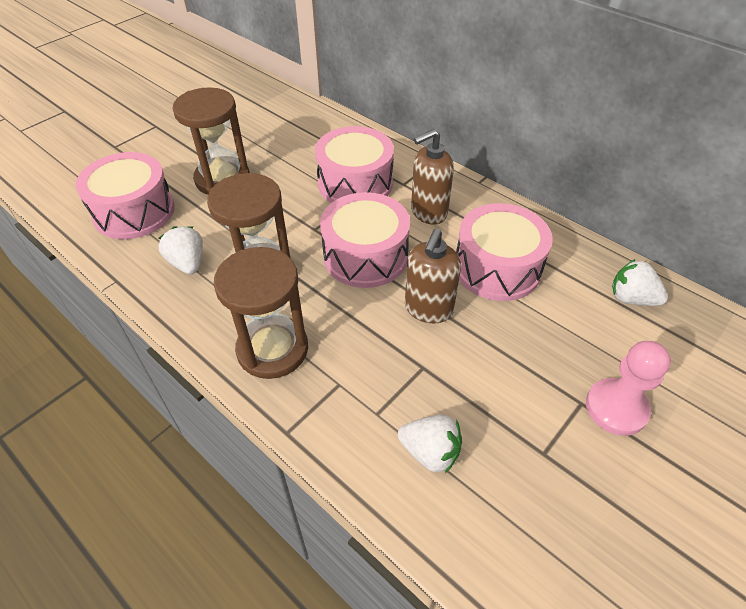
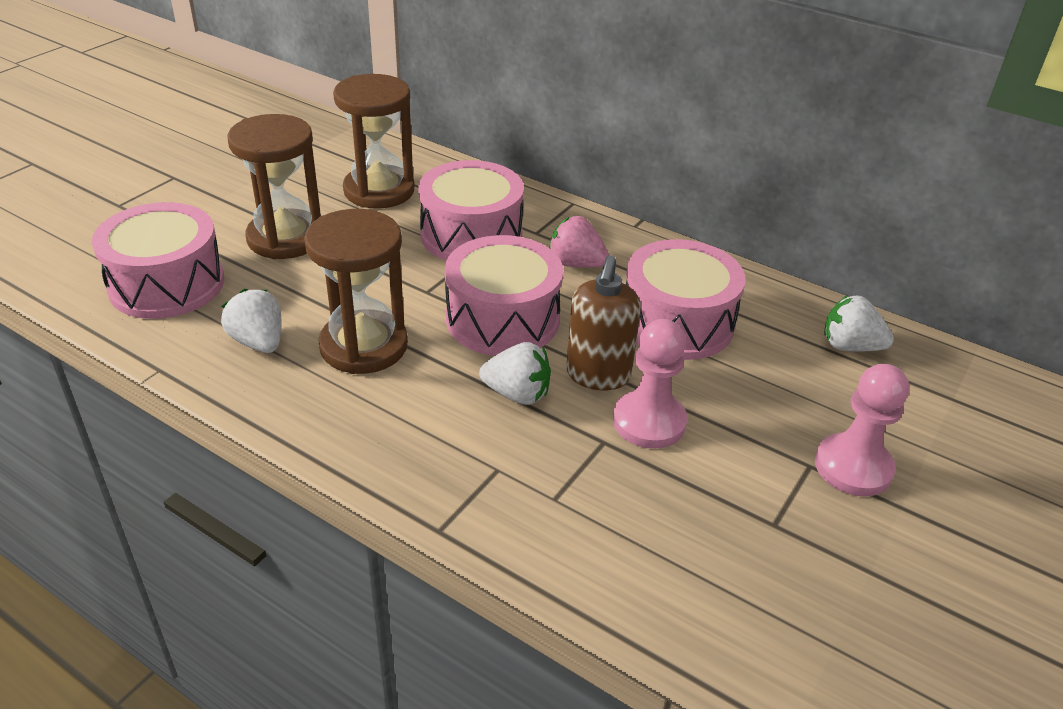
camera: 10 degrees left, 10 degrees down
(272, 349) = (400, 436): brown hourglass -> brown hourglass (379, 190)
(428, 212) = (576, 264): brown soap dispenser -> pink strawberry
(430, 452) = (632, 536): white strawberry -> white strawberry (517, 394)
(460, 353) = (649, 422): none -> pink pawn

